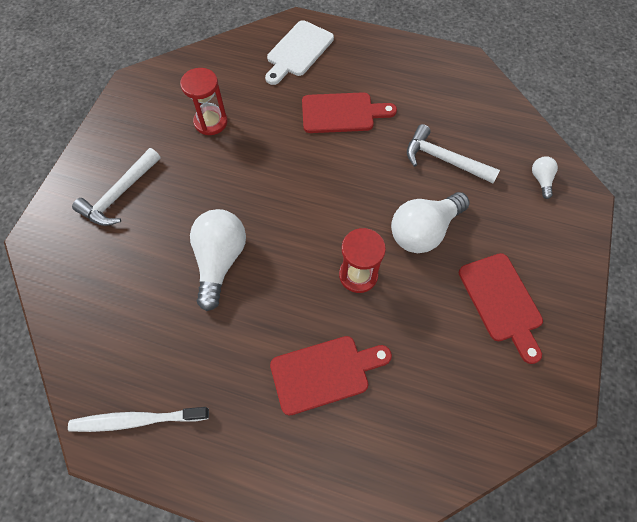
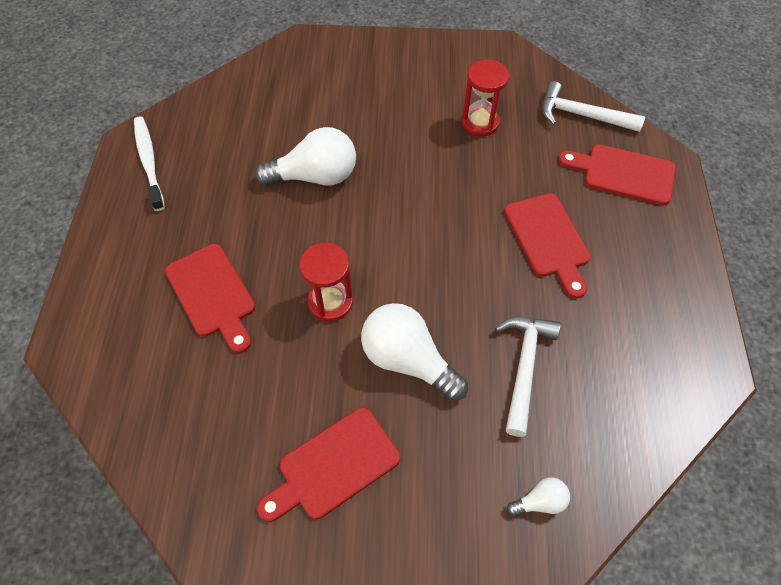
camera: 75 degrees right, 5 degrees down
(120, 194) = (365, 80): white hammer -> white hammer (582, 115)
(298, 51) = (623, 173): white cutting board -> red cutting board

